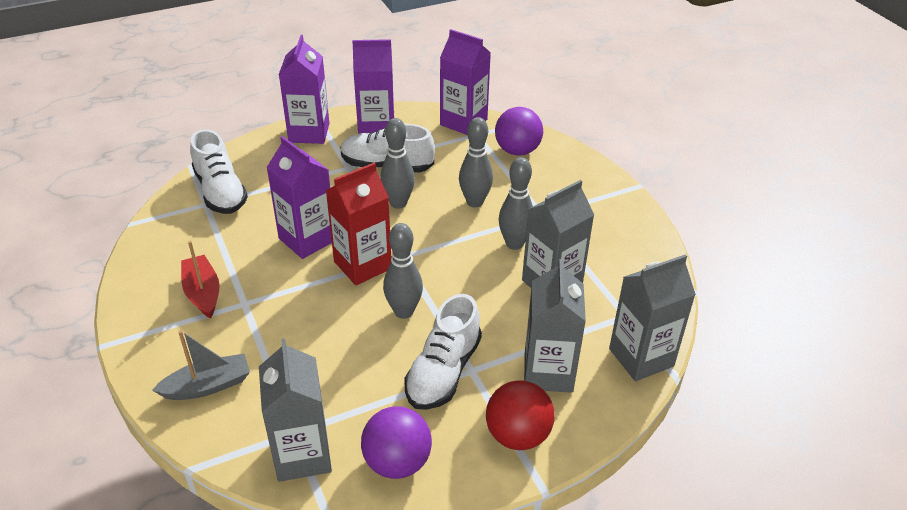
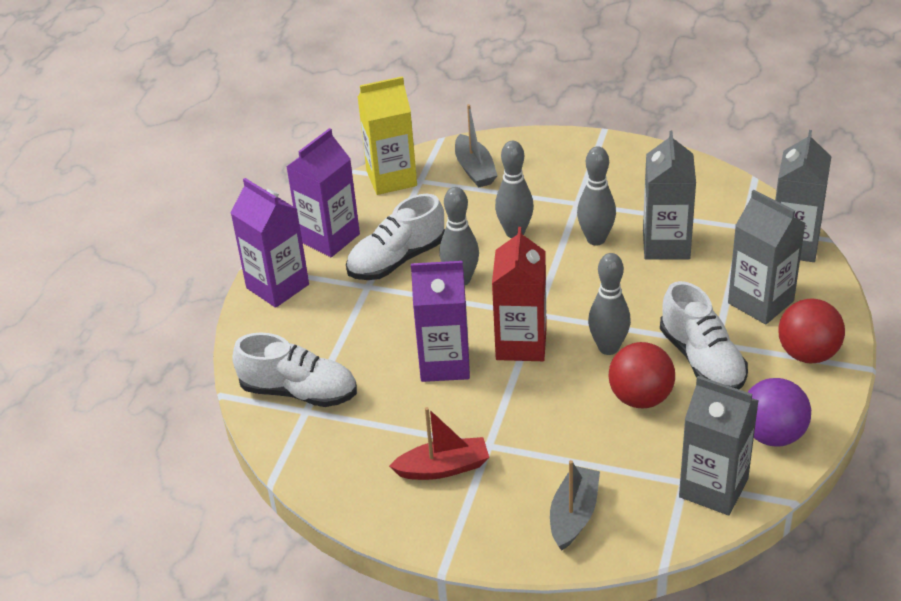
camera: 45 degrees left, 0 degrees up
(203, 293) = (443, 468): red boat -> red boat turned 150 degrees clockwise
(366, 358) = (640, 398): none -> red ball
(463, 122) = (391, 178): purple carton -> yellow carton
(517, 151) = (475, 169): purple ball -> grey boat

